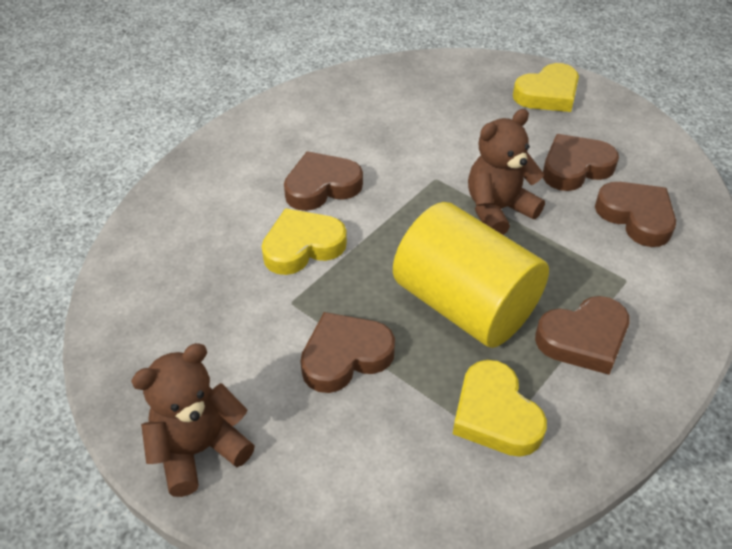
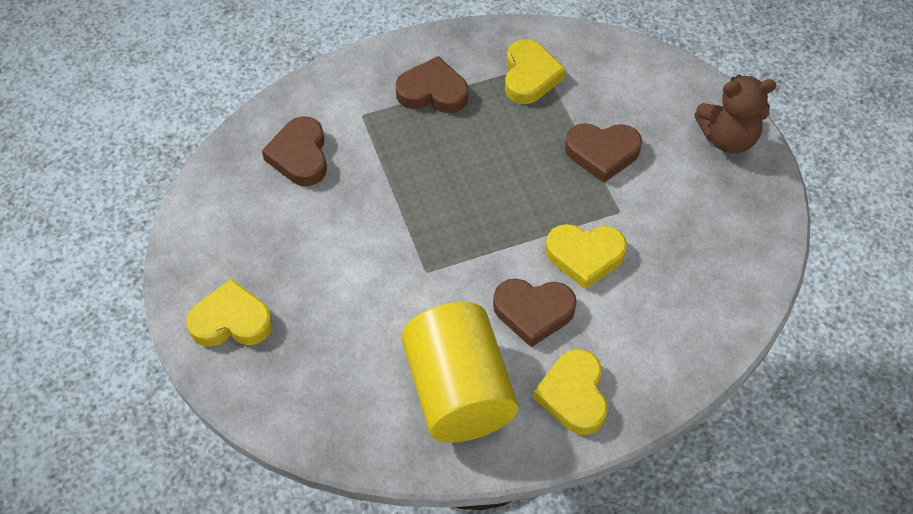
camera: 150 degrees left, 10 degrees up
(253, 148) = (573, 395): none -> yellow heart
(465, 304) = (492, 150): yellow cylinder -> yellow cylinder (458, 391)
(498, 210) = (401, 214): brown teddy bear -> none
(575, 168) = (297, 223): brown heart -> none

